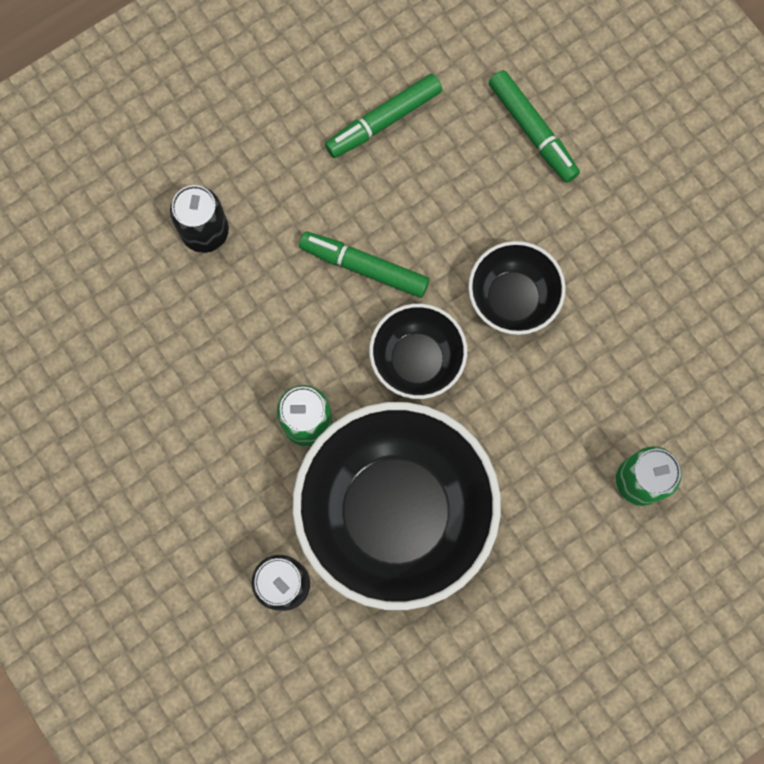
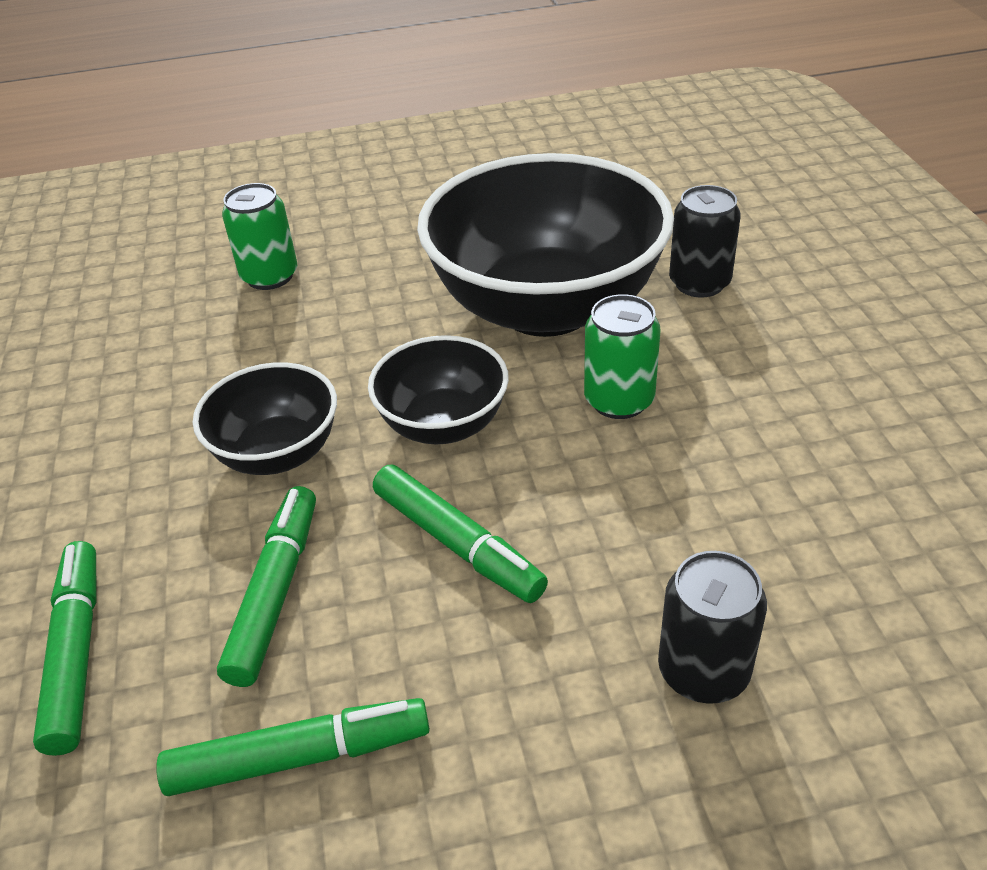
camera: 155 degrees left, 35 degrees down
(450, 200) = (275, 592): none -> green marker

